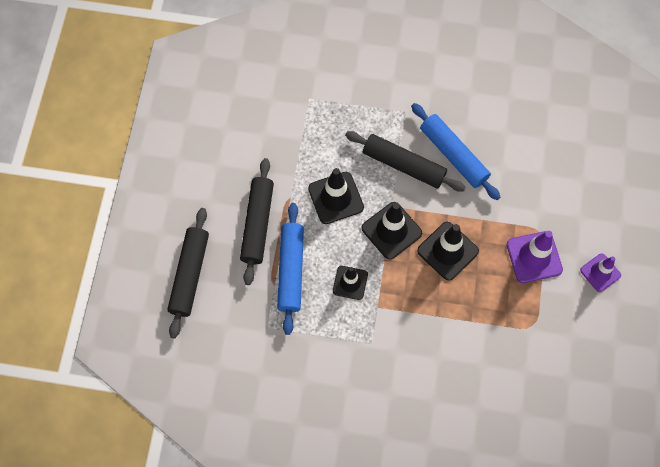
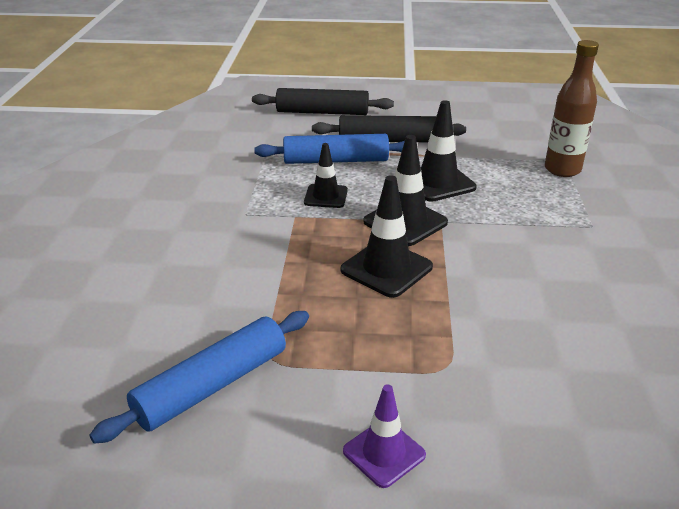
camera: 85 degrees right, 35 degrees down
(324, 105) = (562, 170): none -> brown bottle
(404, 165) = (507, 228): black rolling pin -> none
(453, 155) = (546, 270): blue rolling pin -> blue rolling pin (212, 386)
(534, 257) = (396, 359): purple traffic cone -> none

